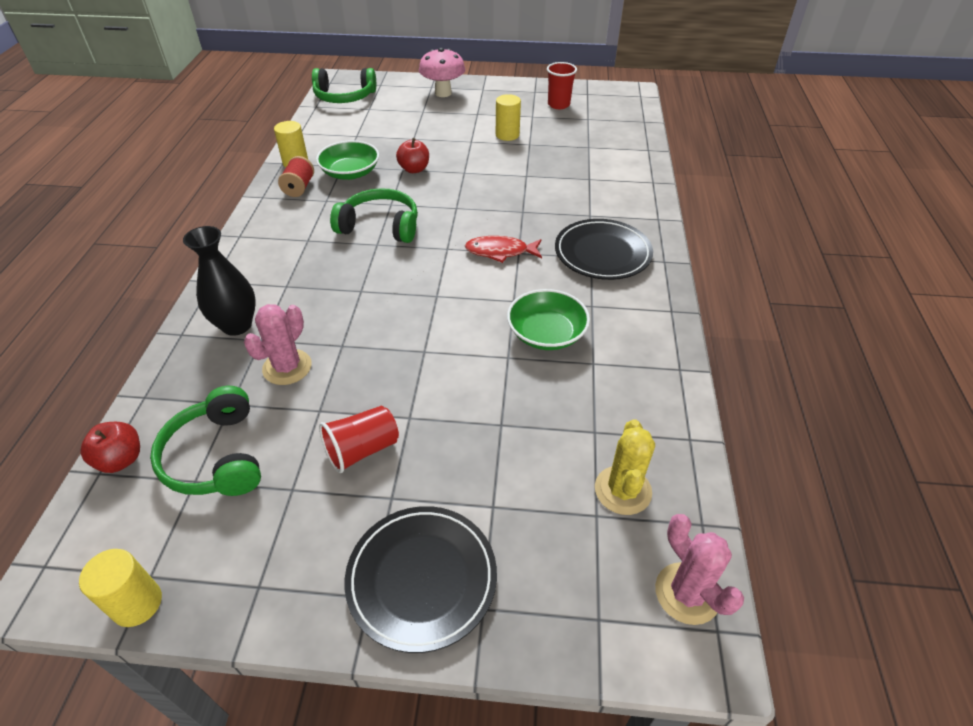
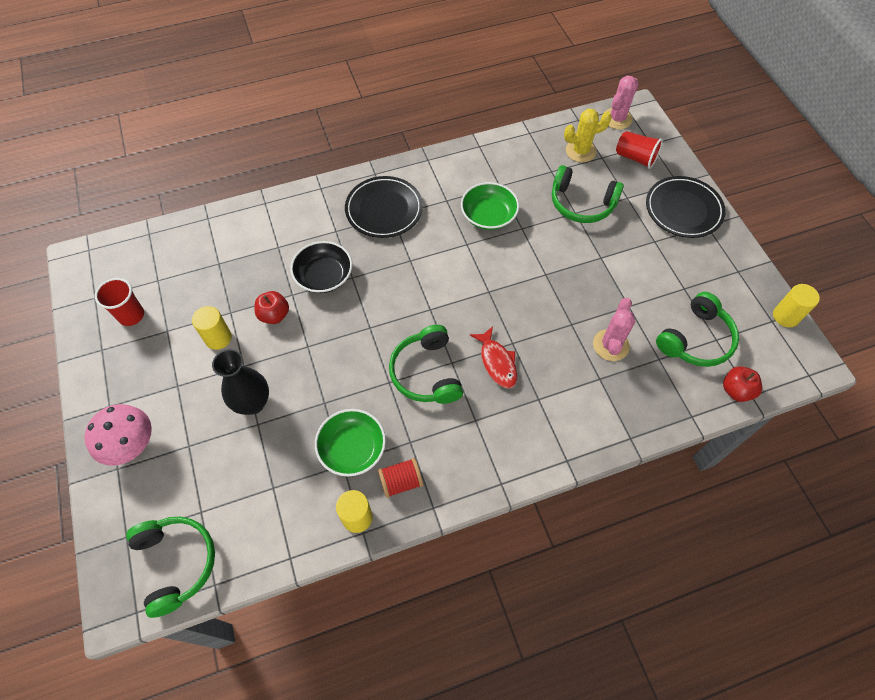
camera: 115 degrees left, 15 degrees up
(237, 325) = (598, 405): black vase -> black vase (253, 403)
(287, 367) = (610, 345): pink cactus -> pink cactus turned 75 degrees counterclockwise
(362, 449) = (638, 269): red cup -> red cup (635, 158)
(414, 169) = (320, 392): red apple -> red apple (274, 315)
(500, 252) = (415, 272): red fish -> red fish (497, 362)
(513, 439) = (581, 203): none -> green headphones
(535, 196) = (324, 276): none -> black bowl

